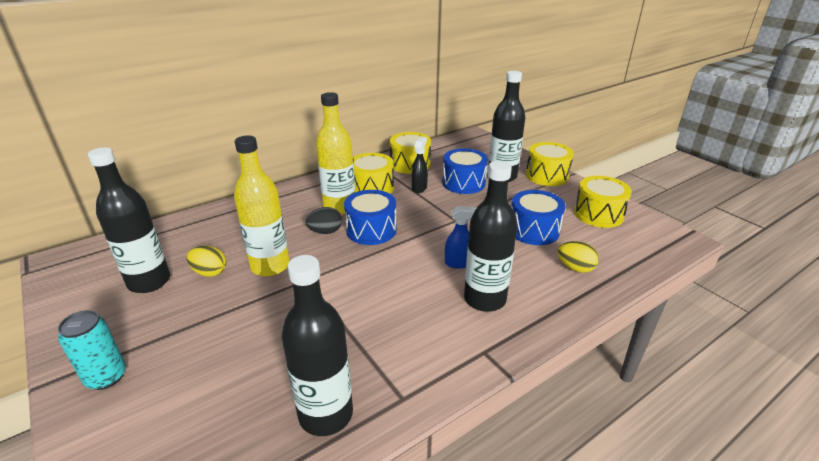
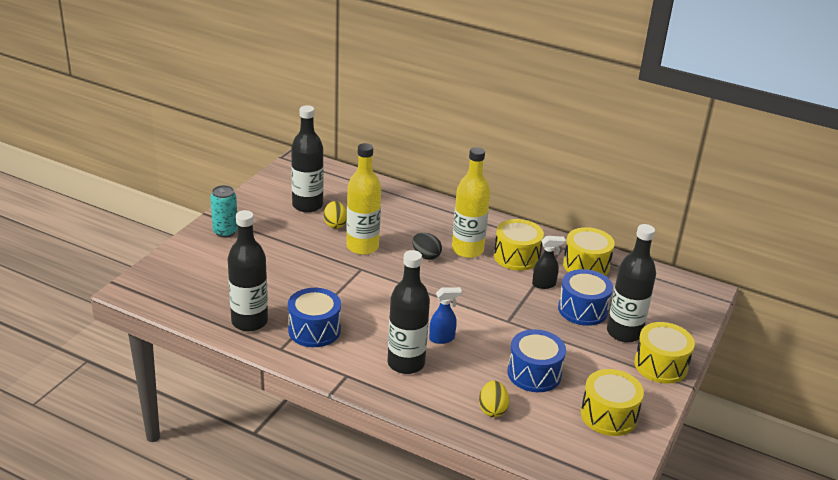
camera: 60 degrees right, 0 degrees up
(371, 230) = (449, 278): blue drum -> blue drum (314, 330)
(458, 263) = (442, 338): blue spray bottle -> blue spray bottle turned 75 degrees counterclockwise

